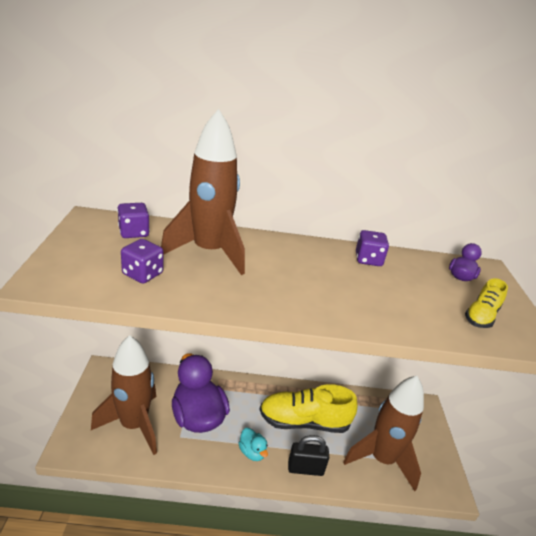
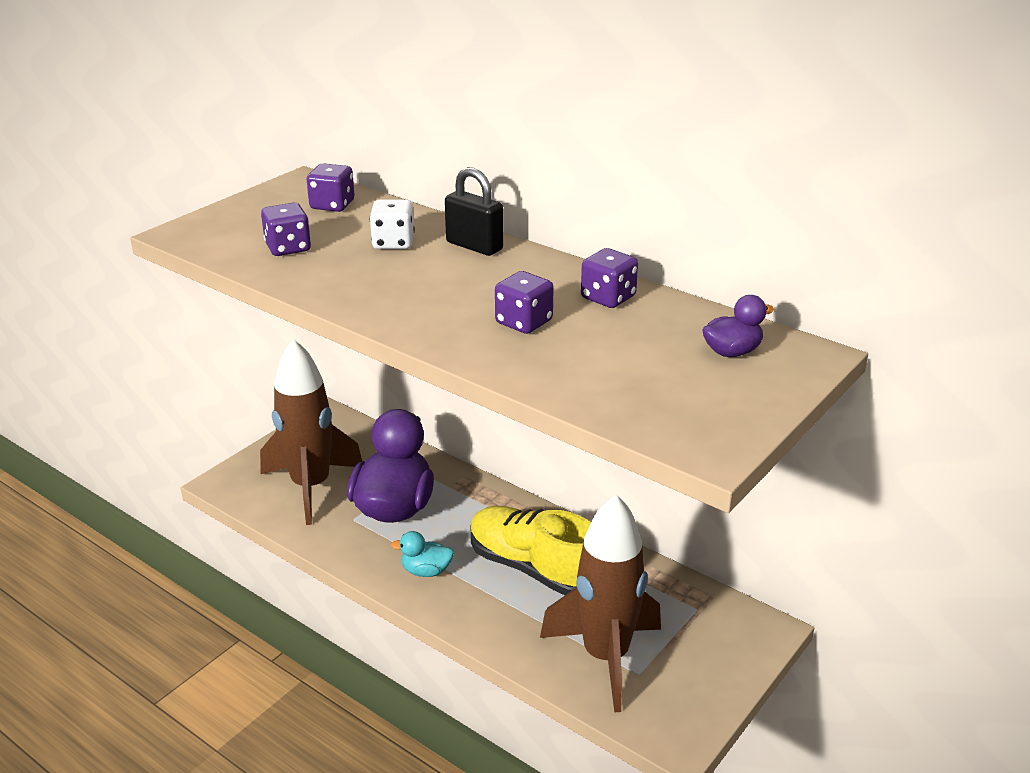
camera: 40 degrees right, 0 degrees up
(209, 252) = (393, 243): brown rocket -> white dice
(252, 452) = (426, 571): turquoise duck -> turquoise duck turned 90 degrees clockwise
(305, 468) = (479, 617): black padlock -> black padlock (474, 246)
(352, 289) = (524, 322): none -> purple dice
(481, 316) = (674, 399): yellow shoe -> none

